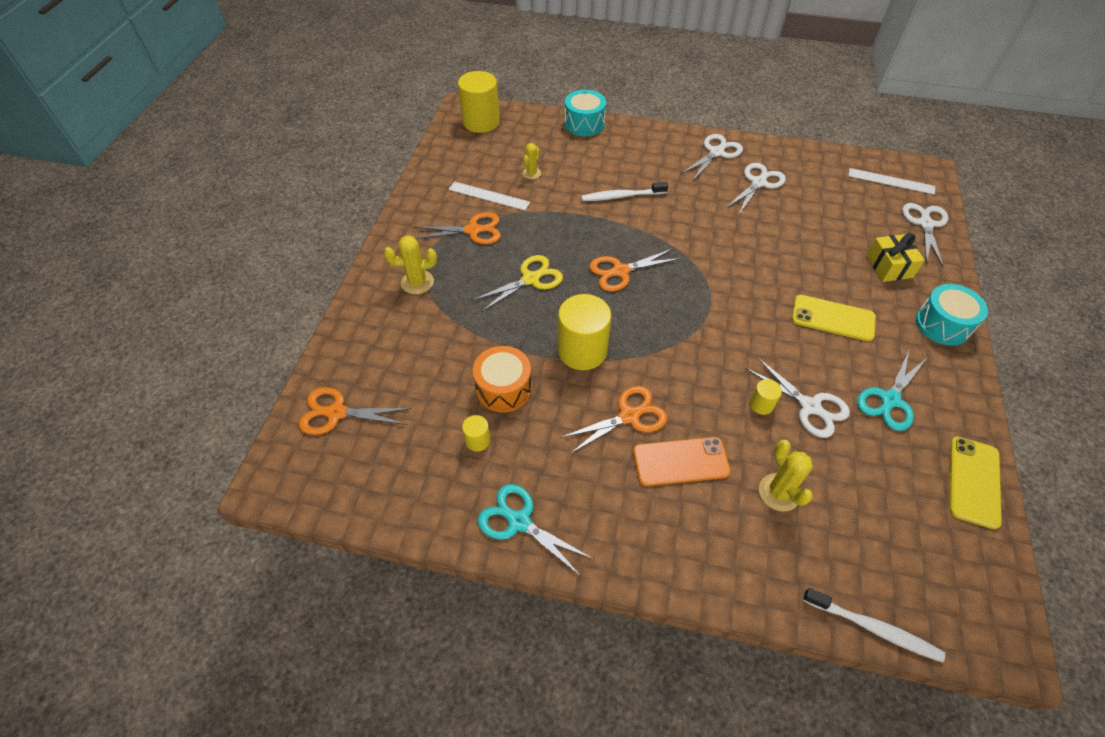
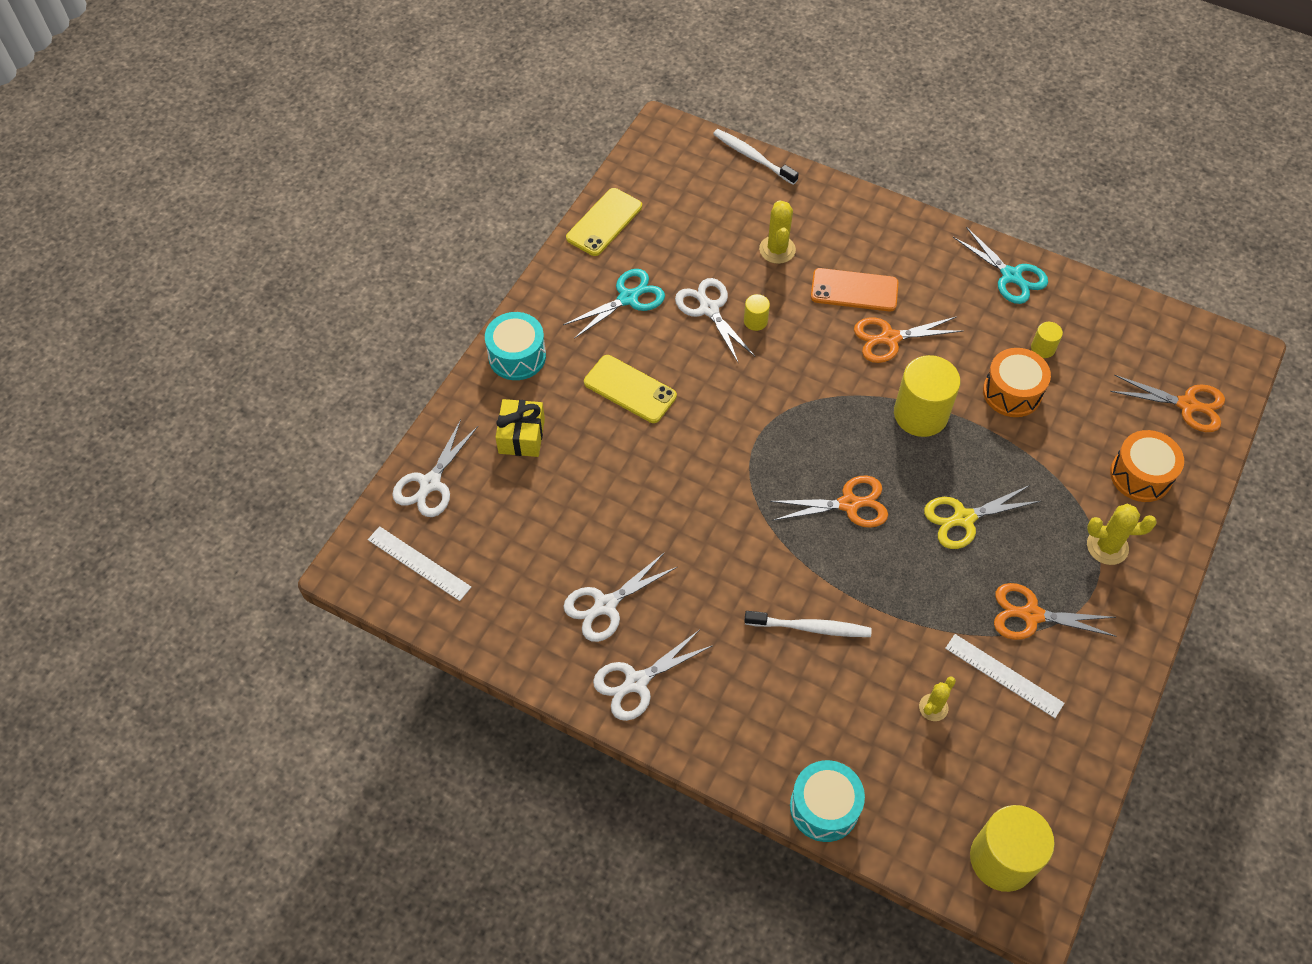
camera: 165 degrees left, 5 degrees up
(387, 340) = (1140, 475): none -> orange drum

